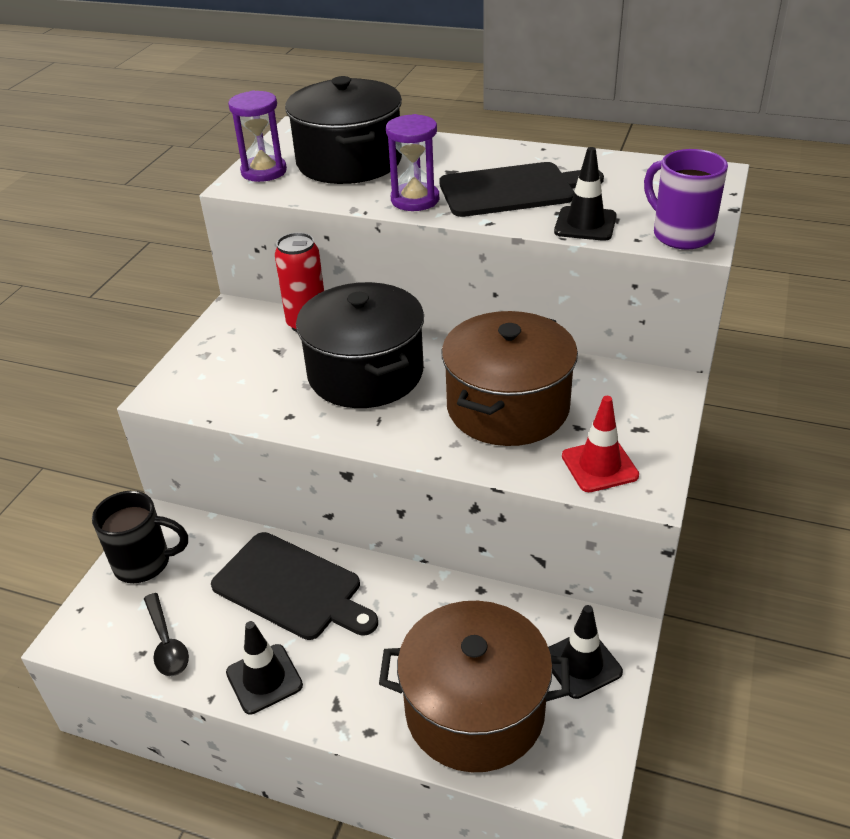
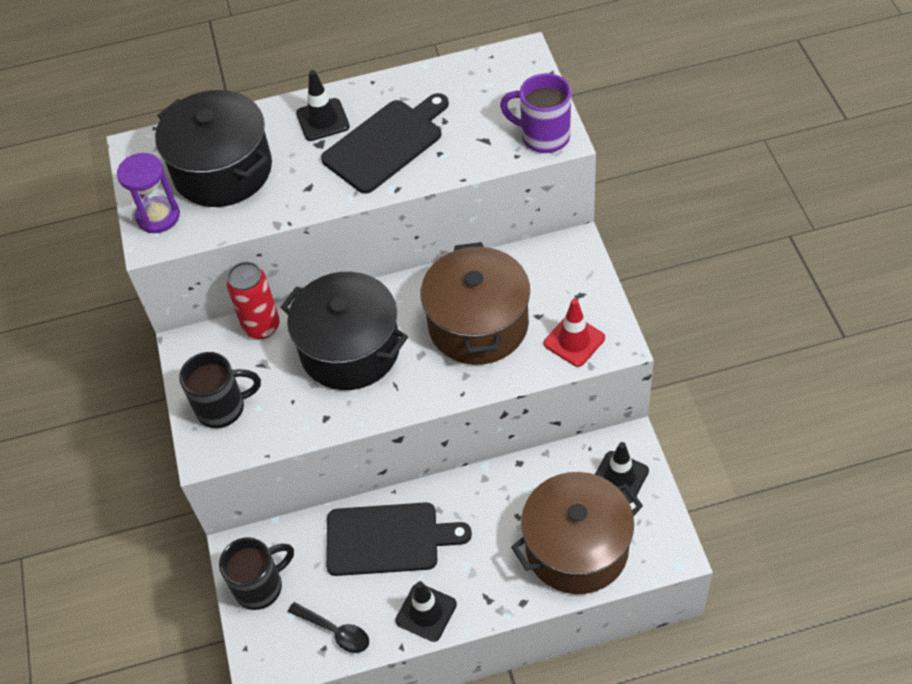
camera: 30 degrees left, 15 degrees up
(212, 367) = (223, 408): none -> black mug
(415, 200) = (318, 190): purple hourglass -> none
(585, 224) = (469, 157): black traffic cone -> black traffic cone (322, 120)

